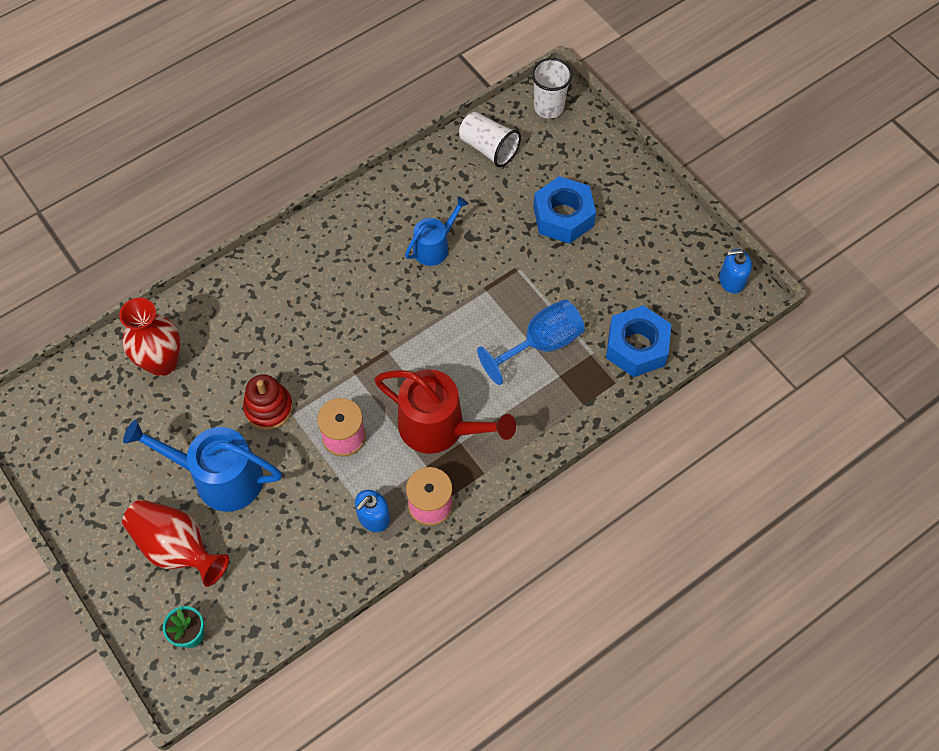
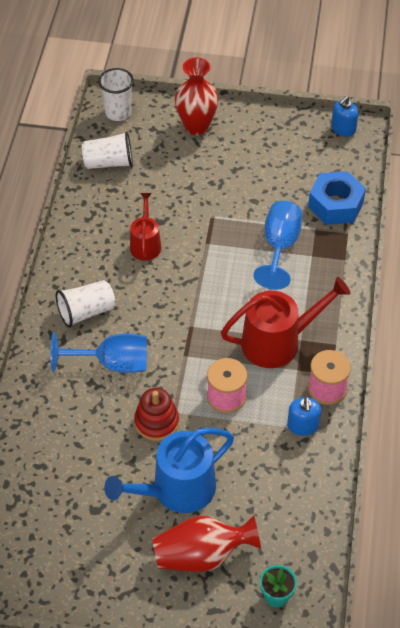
camera: 45 degrees left, 10 degrees down
(162, 362) = (47, 457): red vase -> red vase (196, 126)
(292, 328) = (112, 363): none -> blue goblet
(322, 267) = (86, 312): none -> white cup
(434, 247) = (145, 244): blue watering can -> red watering can
(563, 216) = (204, 167): blue nut -> none

